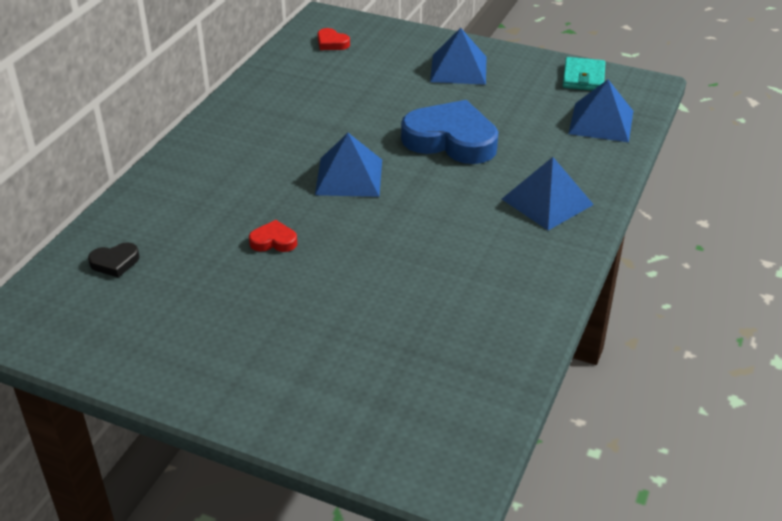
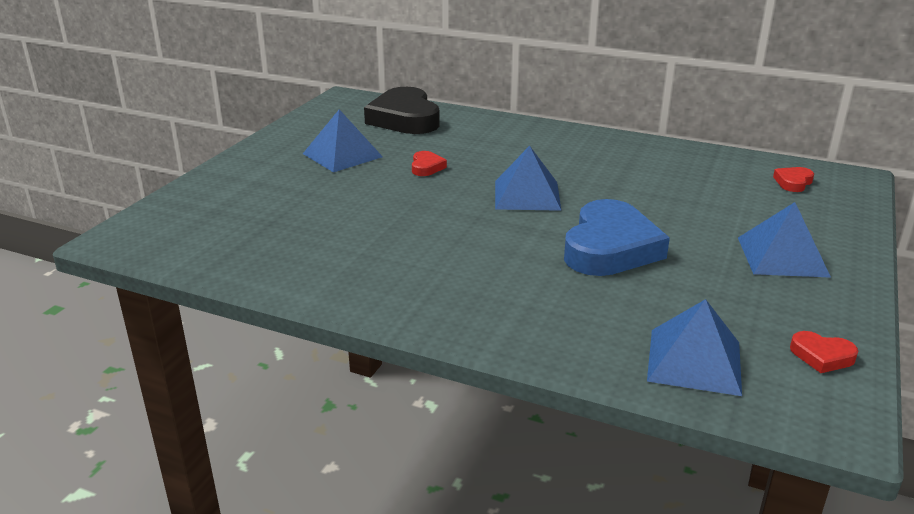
camera: 90 degrees right, 10 degrees down
(115, 262) = (404, 119): black heart -> black heart, size x2.32
(547, 201) = (493, 303): blue pyramid -> blue pyramid (342, 155)
(583, 77) = (822, 356): turquoise wallet -> red heart

